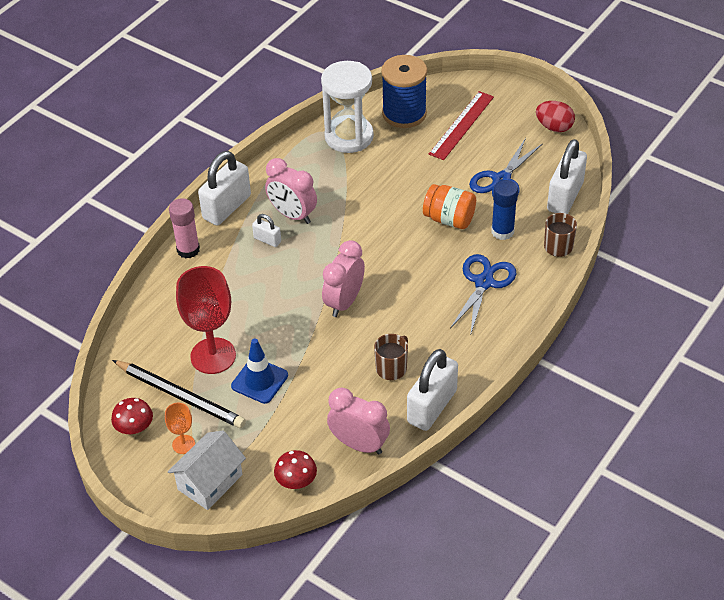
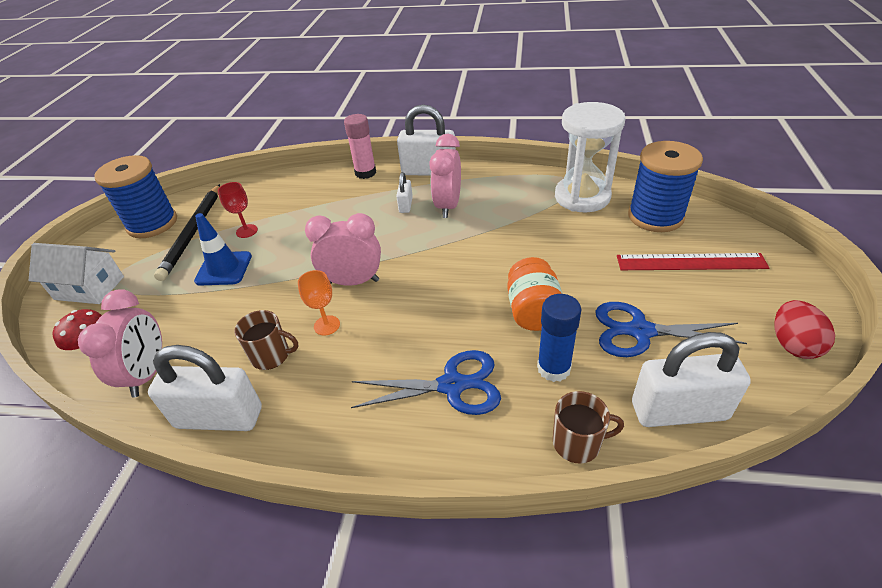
camera: 65 degrees right, 5 degrees down
(134, 427) = (152, 224): red mushroom -> blue spool
(183, 444) = (135, 256): orange goblet -> orange goblet (327, 325)
(213, 356) = (246, 231): red goblet -> red goblet, size x0.48

